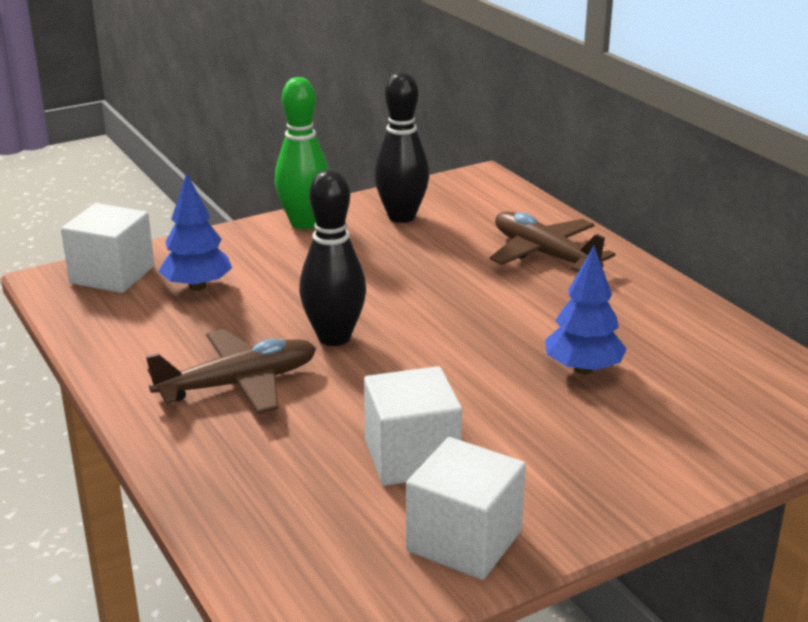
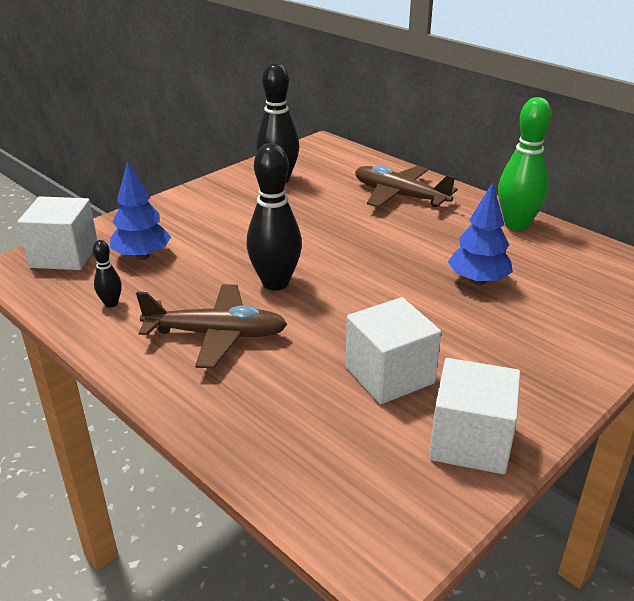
camera: 15 degrees left, 5 degrees up
(140, 334) = (111, 303): none -> black bowling pin
(239, 384) = (216, 334): brown plane -> brown plane turned 45 degrees clockwise
(304, 223) = (205, 193): green bowling pin -> green bowling pin (516, 225)

